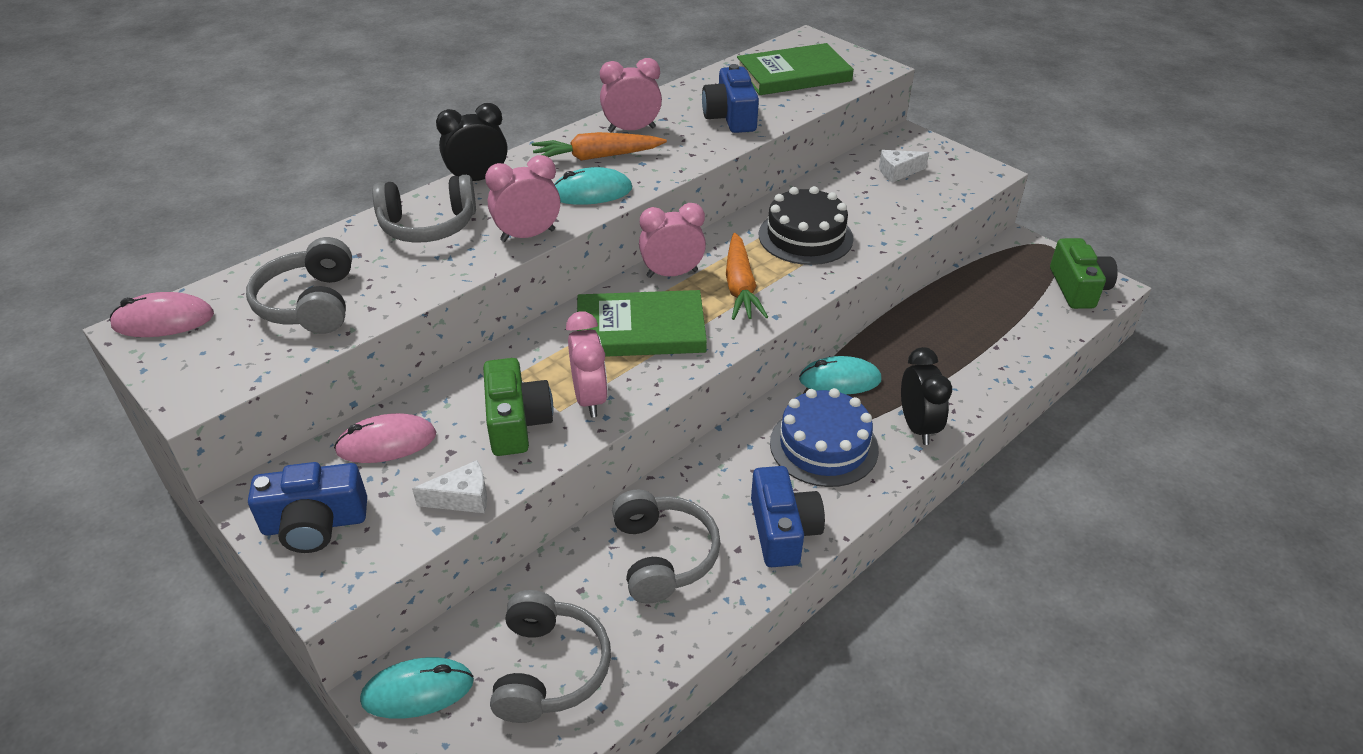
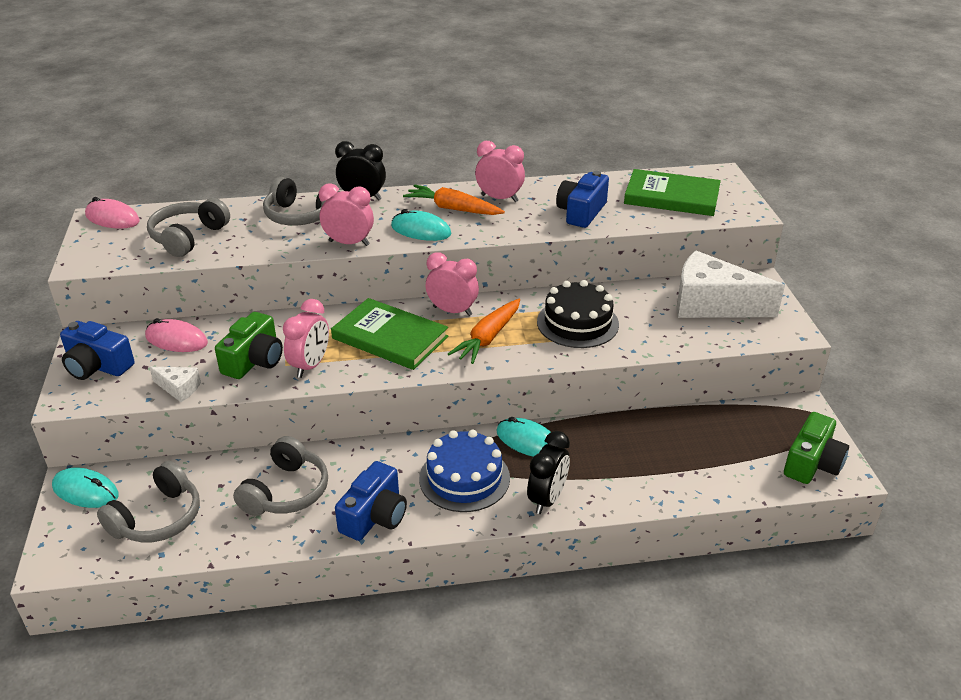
camera: 35 degrees right, 5 degrees down
(897, 172) = (712, 304): white cheese -> white cheese, size x2.26

